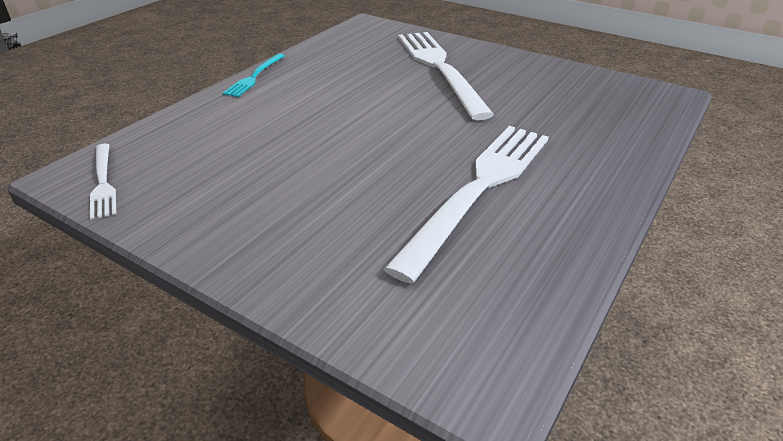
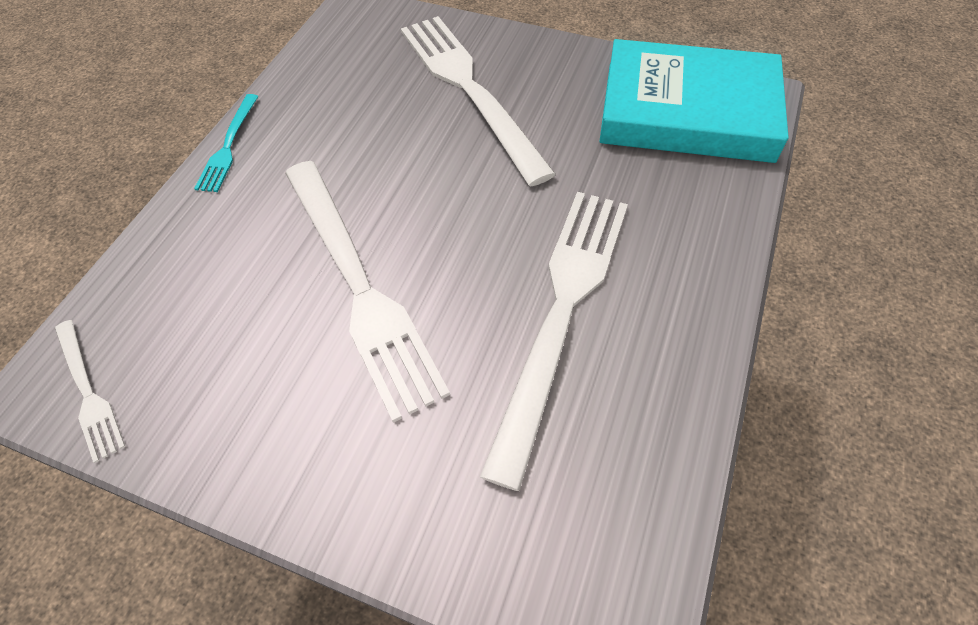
camera: 10 degrees left, 20 degrees up
(323, 154) = (358, 285): none -> white fork
(609, 96) = (687, 111): none -> turquoise book

